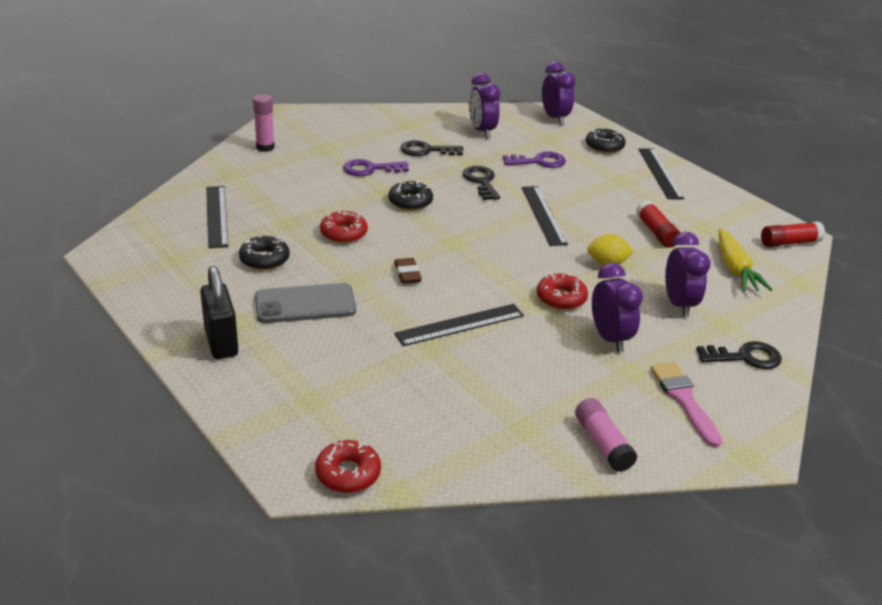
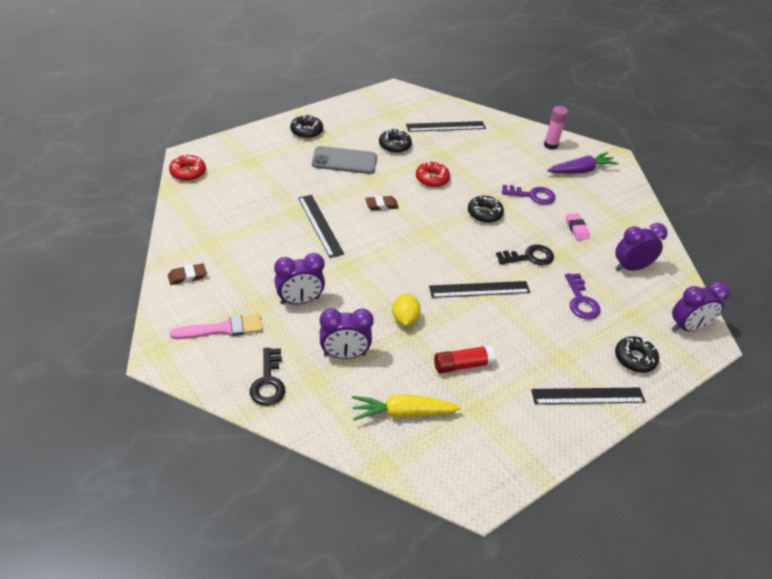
camera: 90 degrees right, 10 degrees up
(221, 342) = (306, 131): black padlock -> black donut
(305, 304) = (344, 161): grey phone -> grey phone turned 75 degrees counterclockwise
(318, 135) = (581, 170): none -> purple carrot
(370, 169) = (532, 195): purple key -> purple key turned 105 degrees clockwise
(426, 150) = (576, 229): black key -> pink eraser
(561, 298) = (352, 281): red donut -> none
(602, 443) = (187, 276): pink glue stick -> brown eraser
(789, 243) = (459, 480): red glue stick -> none

